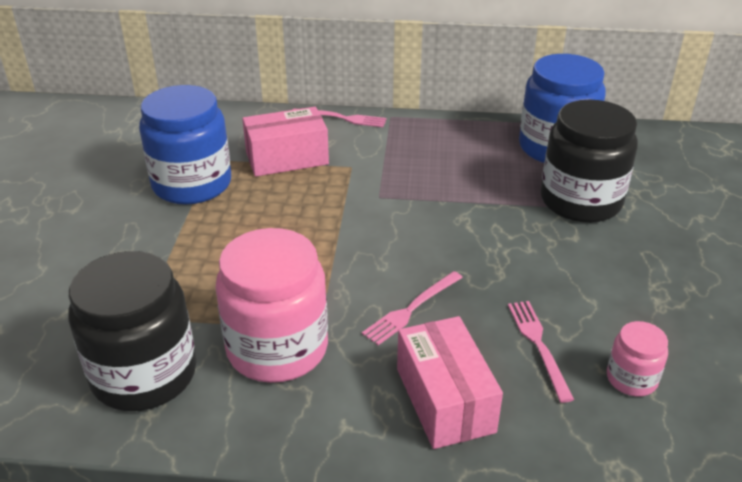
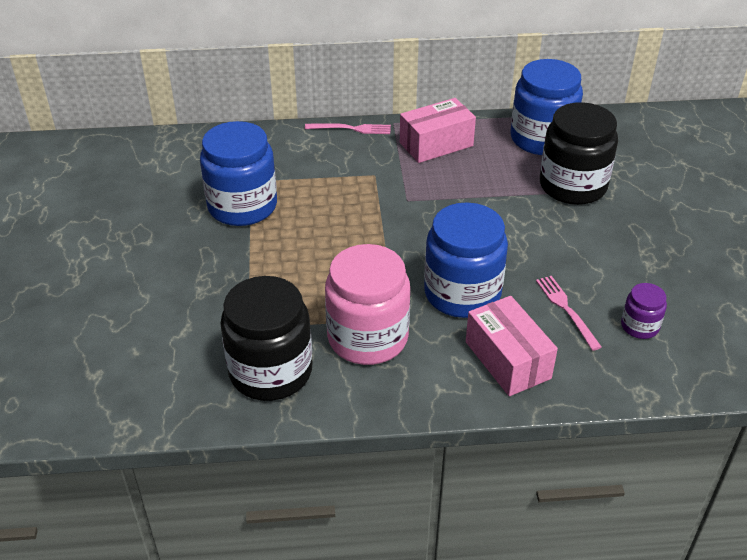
camera: 10 degrees left, 5 degrees up
(287, 158) = (316, 173): pink box -> pink box (436, 144)
(411, 309) = (462, 293): pink fork -> blue jar
(631, 379) = (639, 326): pink jar -> purple jar

